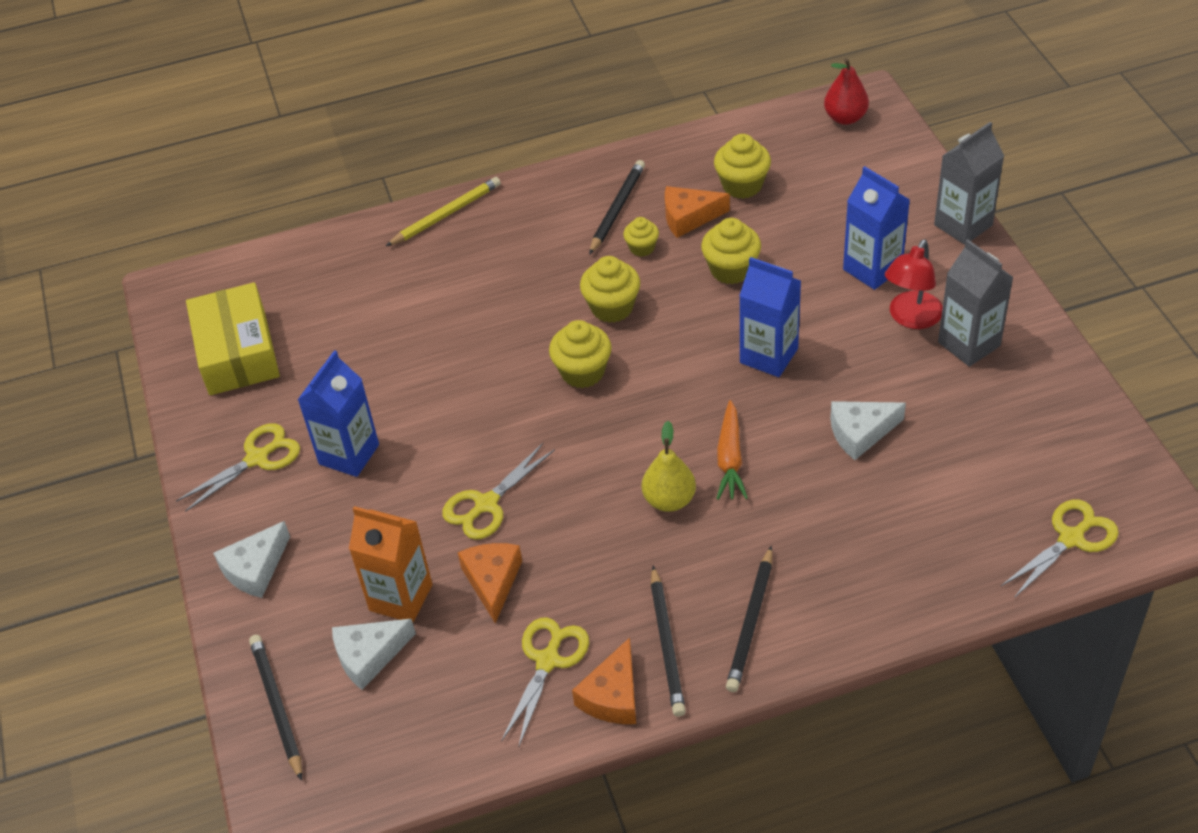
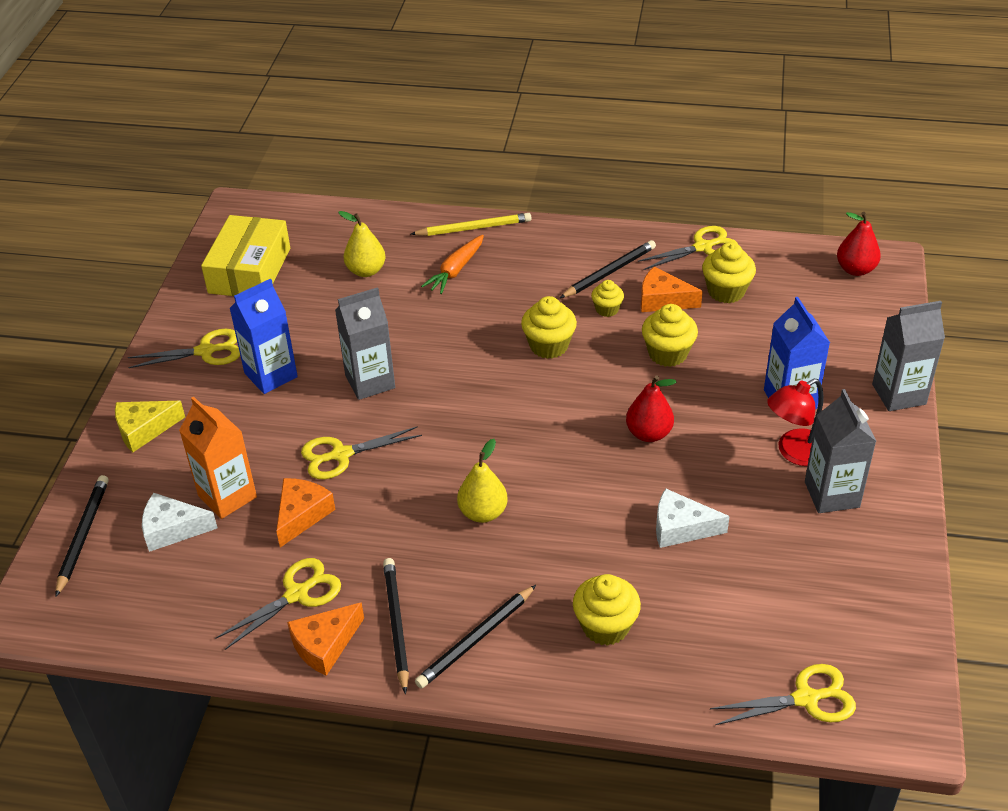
camera: 25 degrees right, 5 degrees down
(255, 569) = (144, 429): white cheese -> yellow cheese
(366, 303) = (366, 271): none -> yellow pear
(459, 418) = (370, 382): none -> grey carton
(582, 372) = (489, 386): yellow cupcake -> yellow cupcake (605, 626)
(666, 644) = (396, 624): black pencil -> black pencil turned 150 degrees clockwise
(689, 148) = (703, 247): none -> yellow scissors
(730, 458) = (556, 502): orange carrot -> orange carrot (456, 270)
(769, 356) = (649, 434): blue carton -> red pear

